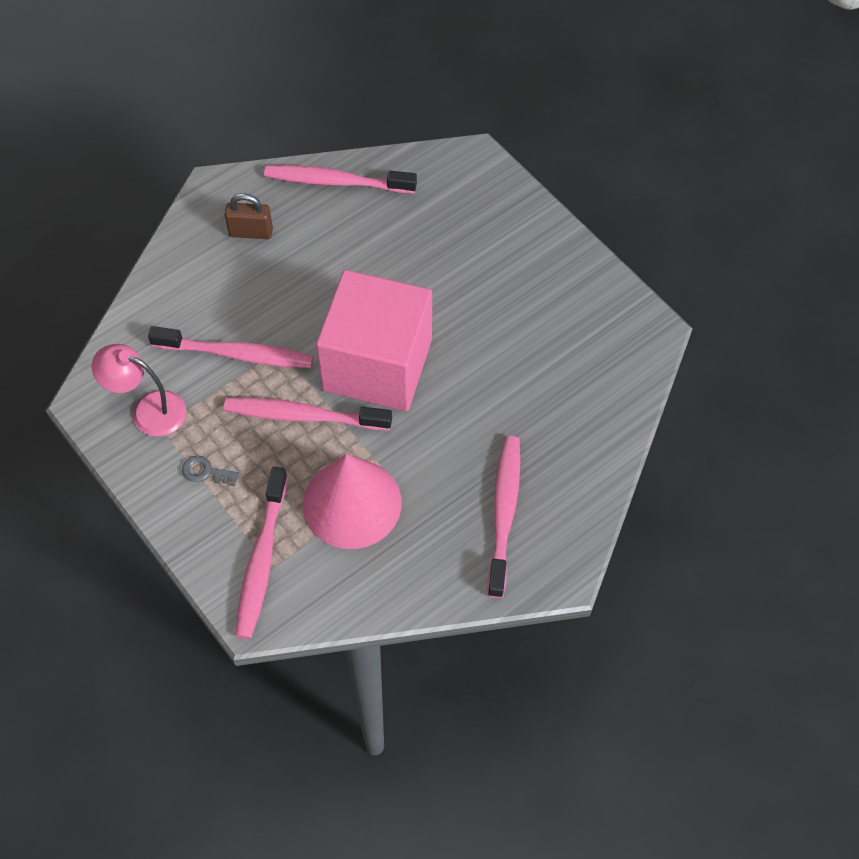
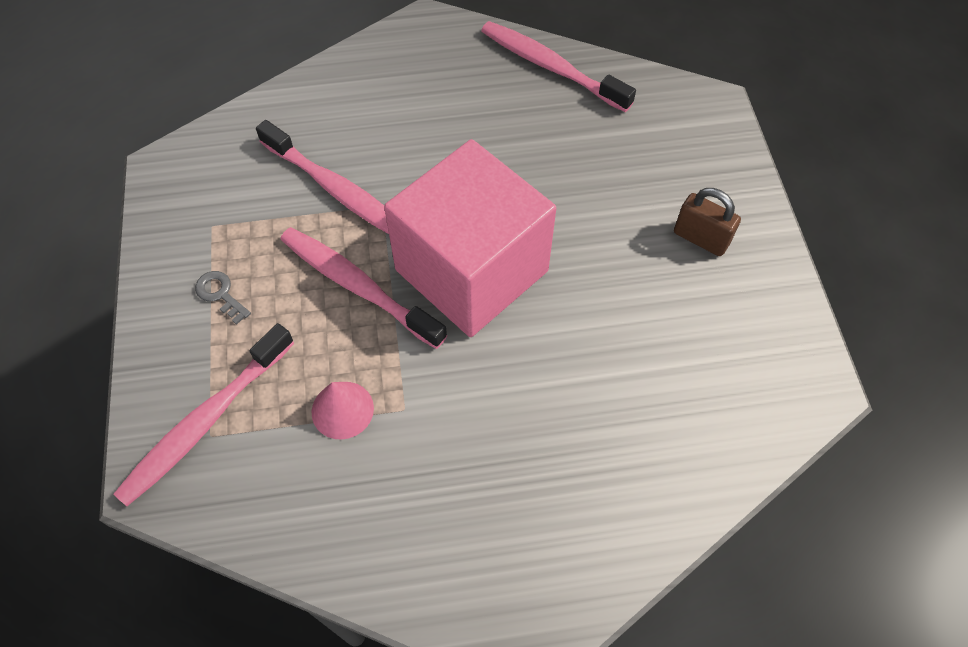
camera: 30 degrees right, 0 degrees up
(148, 410) = (212, 203): pink lamp -> none
(251, 232) = (433, 78): brown padlock -> brown padlock (700, 238)
(352, 503) = (342, 410): pink cone -> pink cone, size x0.49
(504, 513) = (504, 517): pink toothbrush -> none

